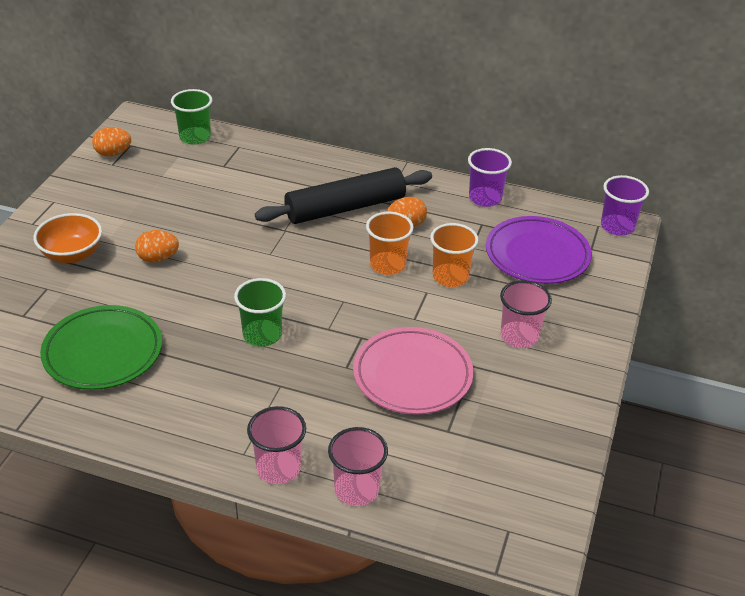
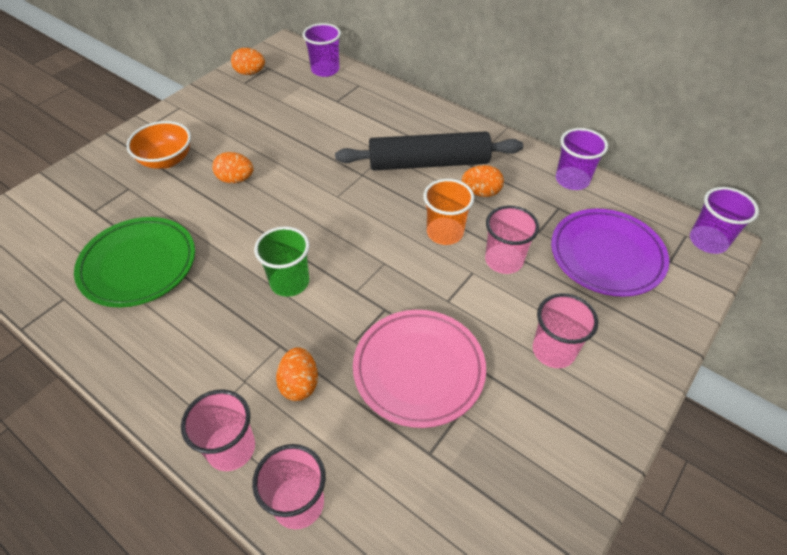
camera: 20 degrees right, 10 degrees up
(195, 137) = (325, 70): green cup -> purple cup
(313, 409) = (299, 384): none -> orange egg
(450, 277) = (504, 260): orange cup -> pink cup

